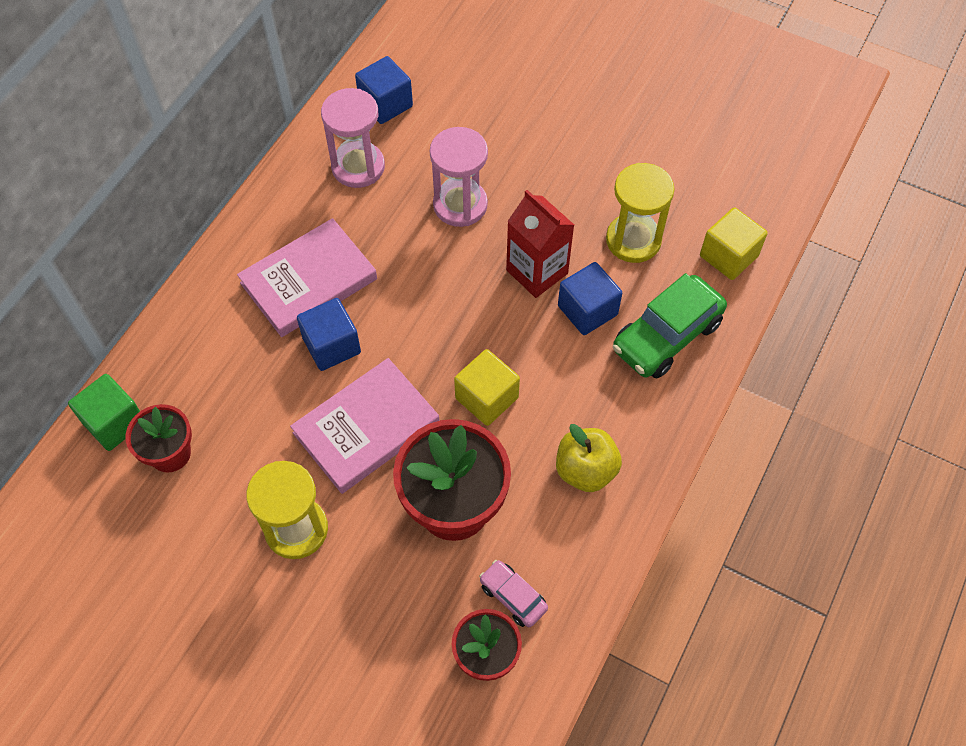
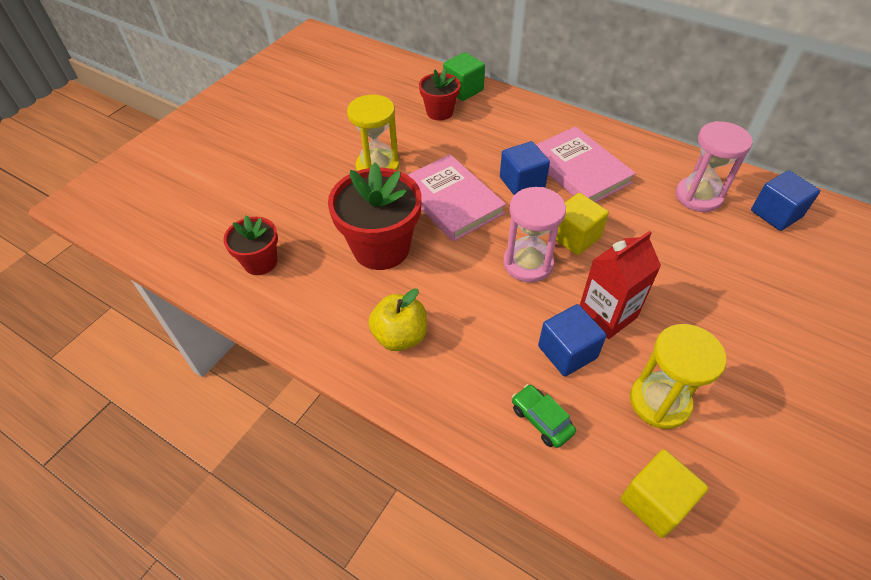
camera: 95 degrees right, 10 degrees down
(460, 205) = (673, 261): pink hourglass -> pink hourglass (528, 263)
(486, 398) = (474, 272): yellow cube -> yellow cube (575, 237)
(513, 596) = (301, 280): pink car -> none
(666, 336) = (541, 420): green car -> green car, size x0.53

